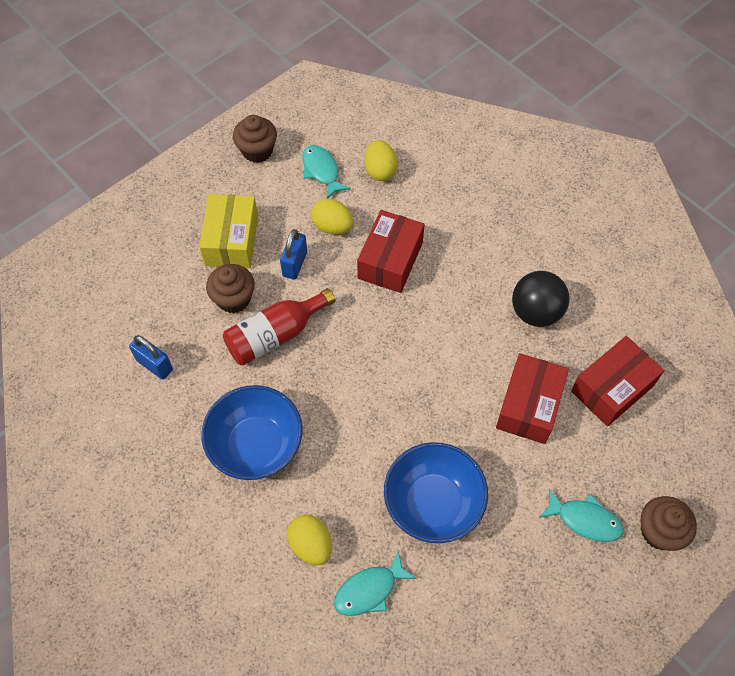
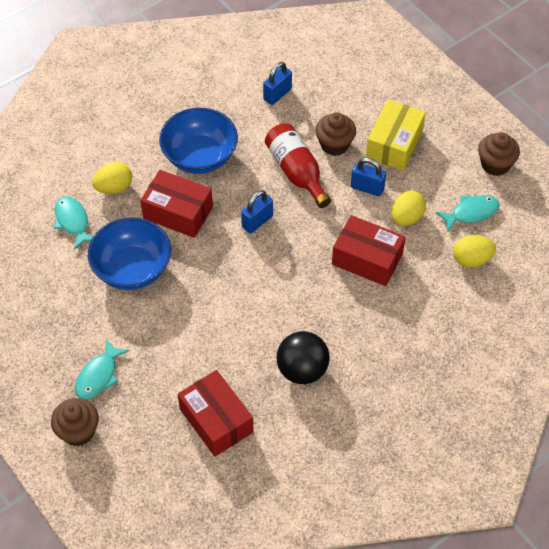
camera: 95 degrees right, 5 degrees down
(232, 240) = (394, 144): yellow box -> yellow box turned 75 degrees counterclockwise
(350, 371) = (257, 221): none -> blue padlock
(529, 406) = (208, 350): red box -> red box (178, 212)

